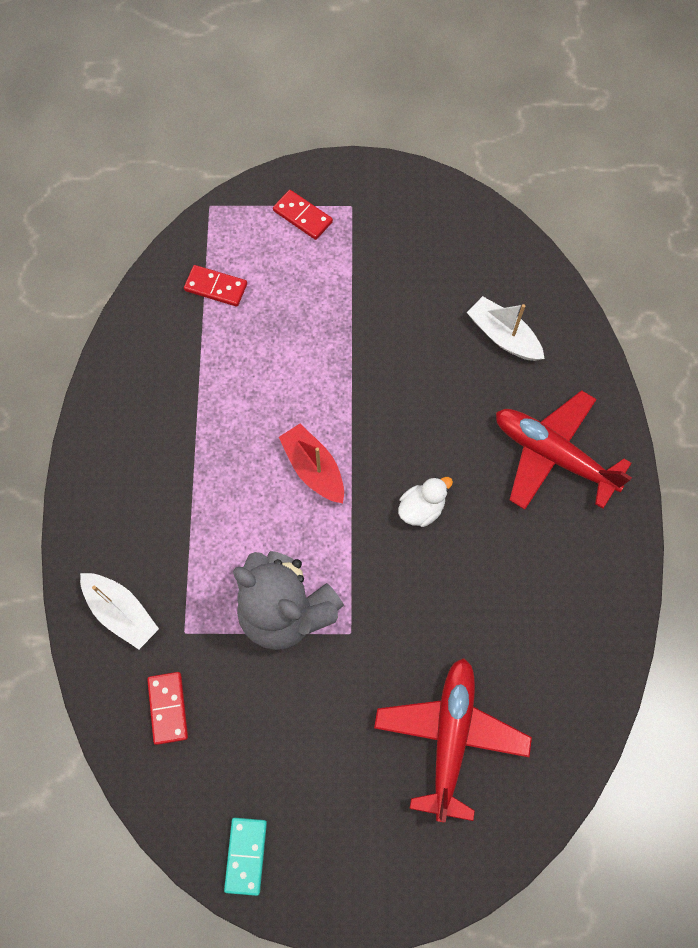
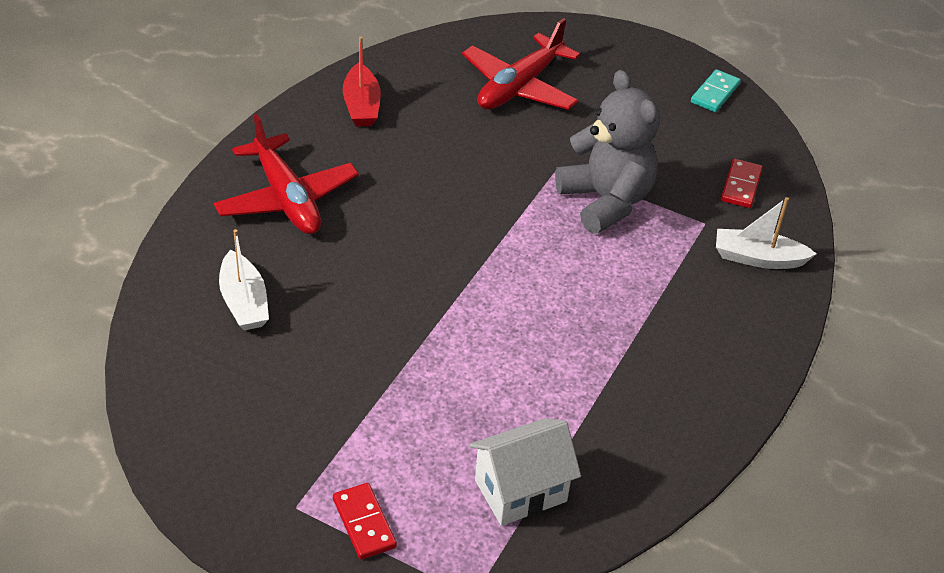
camera: 155 degrees left, 25 degrees down
(121, 612) = (758, 258): white boat -> white boat turned 60 degrees counterclockwise
(216, 287) = (520, 491): red domino -> white house
(313, 469) = (517, 282): red boat -> red boat (361, 105)
(421, 508) = (437, 214): white duck -> none

